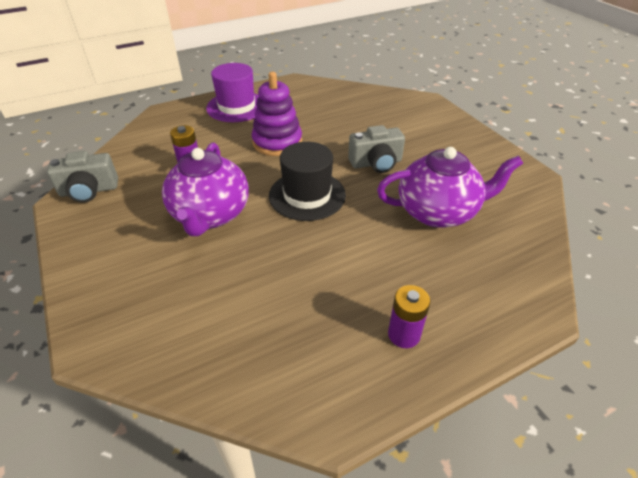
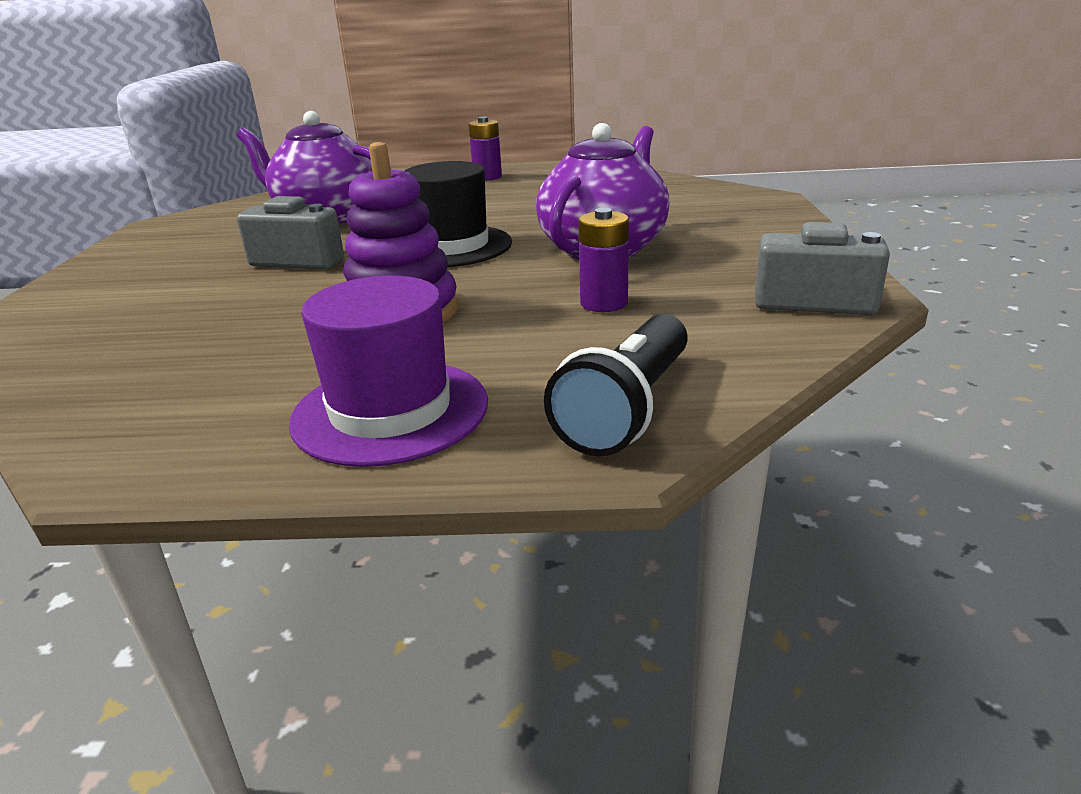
camera: 150 degrees left, 15 degrees down
(163, 122) = (627, 409): none -> black flashlight

